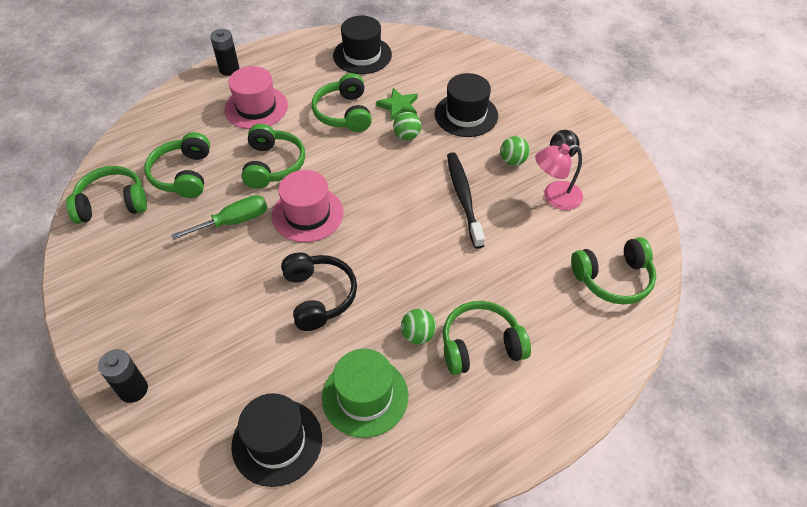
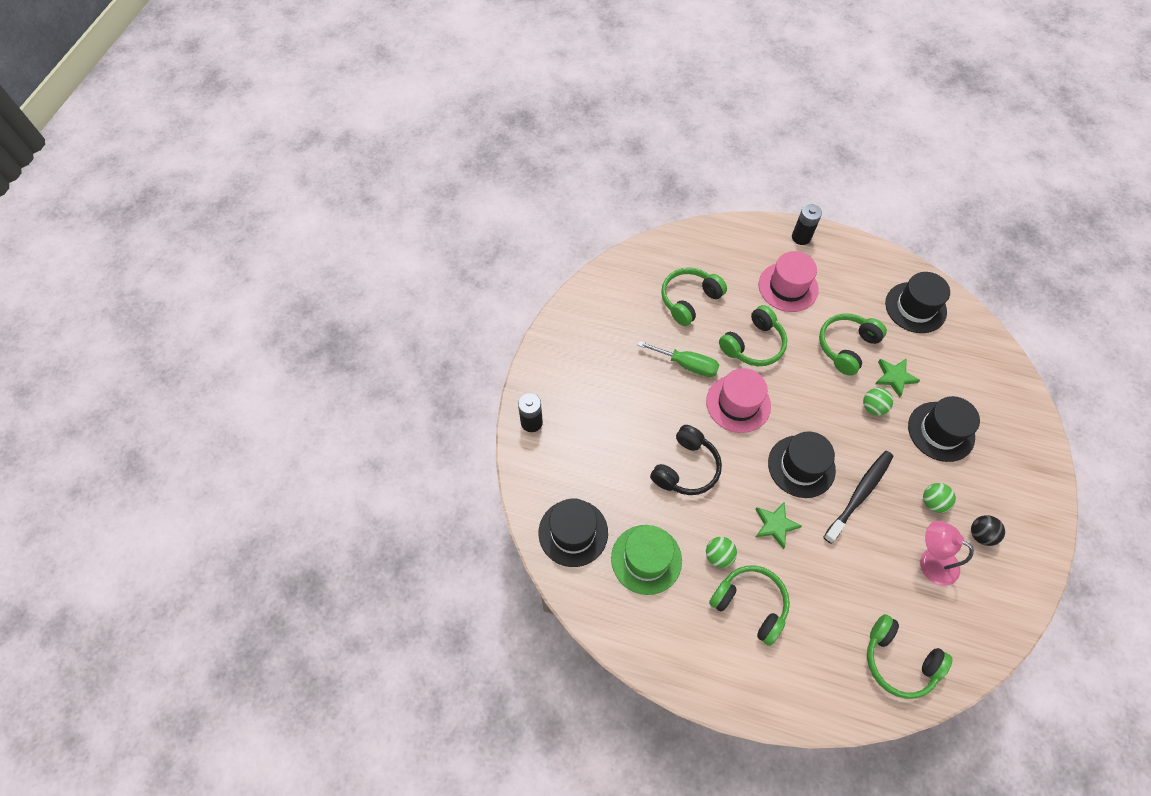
camera: 50 degrees right, 10 degrees up
(112, 203) = (628, 283): green headphones -> none
(403, 215) = (801, 466): none -> black hat
(432, 272) = (775, 525): none -> green star

